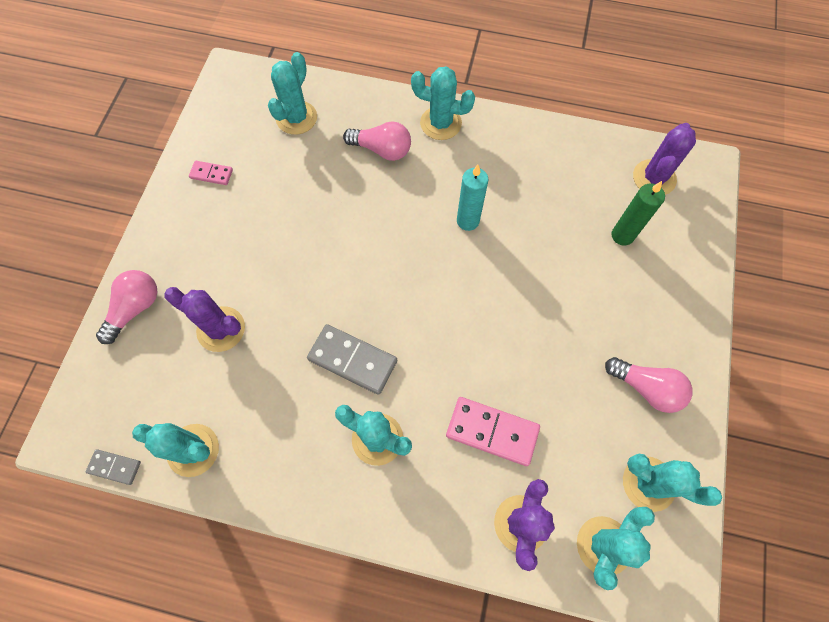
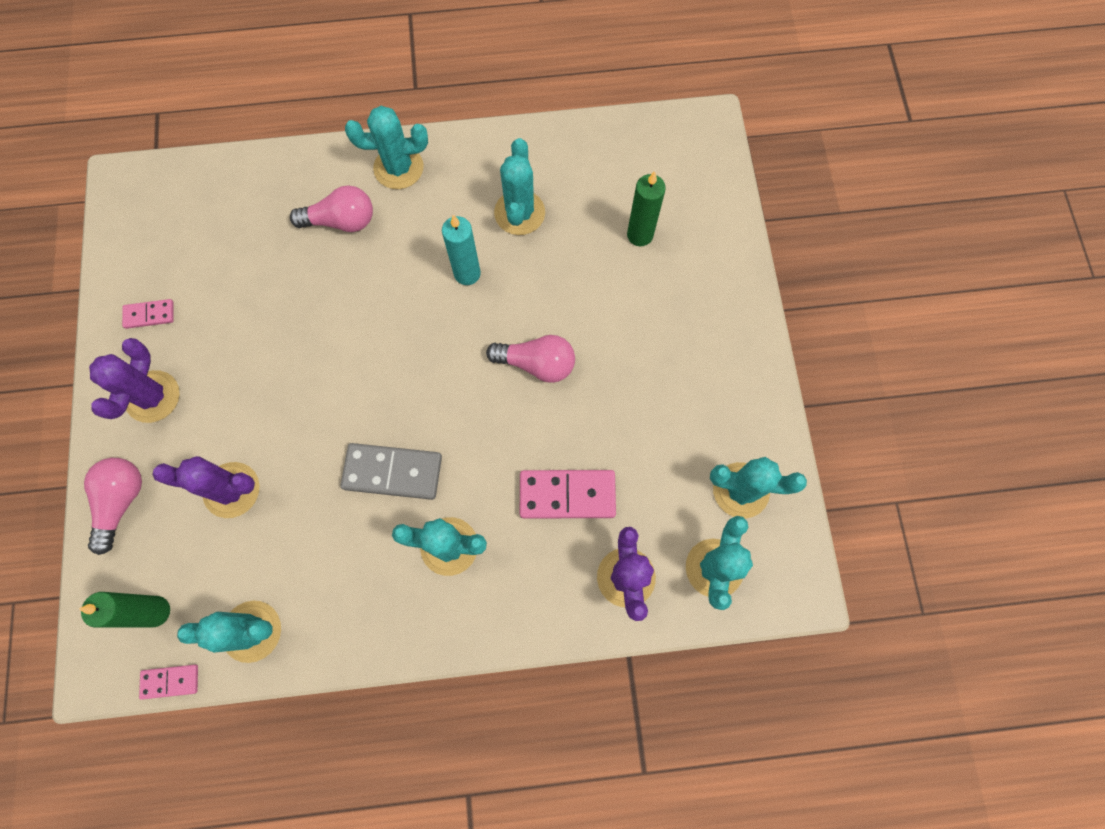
camera: 20 degrees left, 5 degrees up
(115, 467) = (170, 681): grey domino -> pink domino
(126, 405) = (155, 611): none -> green candle
(296, 118) = (226, 214): turquoise cactus -> turquoise cactus (519, 213)
(646, 388) = (711, 393): pink light bulb -> pink light bulb (536, 364)
(654, 178) = (655, 158): purple cactus -> purple cactus (152, 396)

